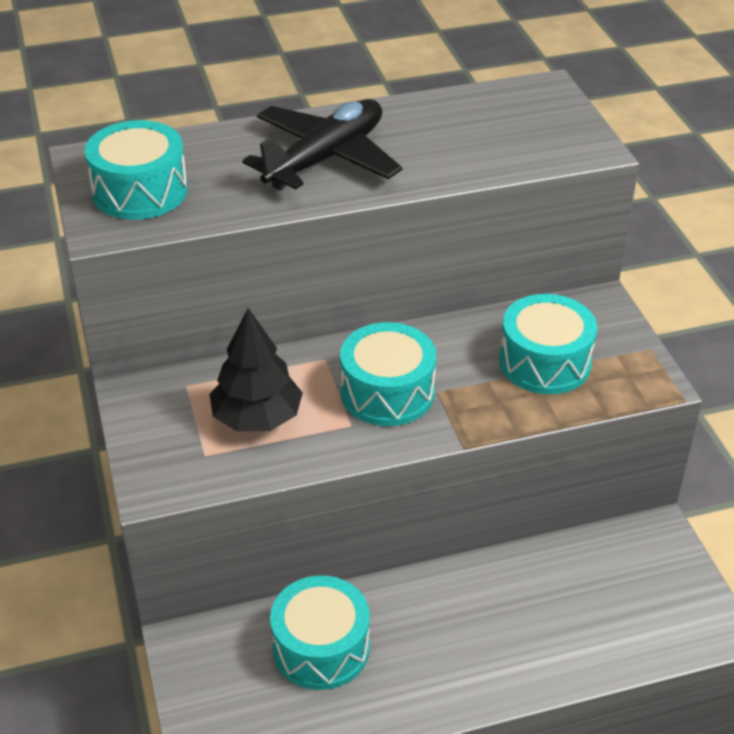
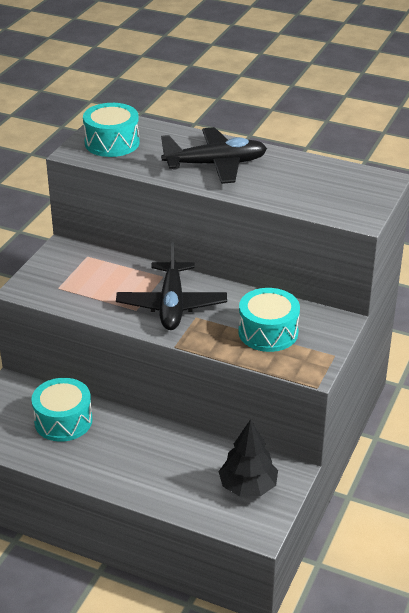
camera: 40 degrees right, 5 degrees down
(257, 418) = (99, 285): black tree -> black tree (248, 486)
(387, 392) = (171, 305): turquoise drum -> black plane

